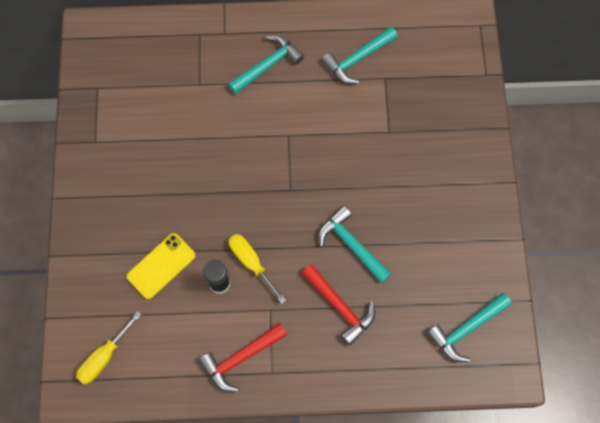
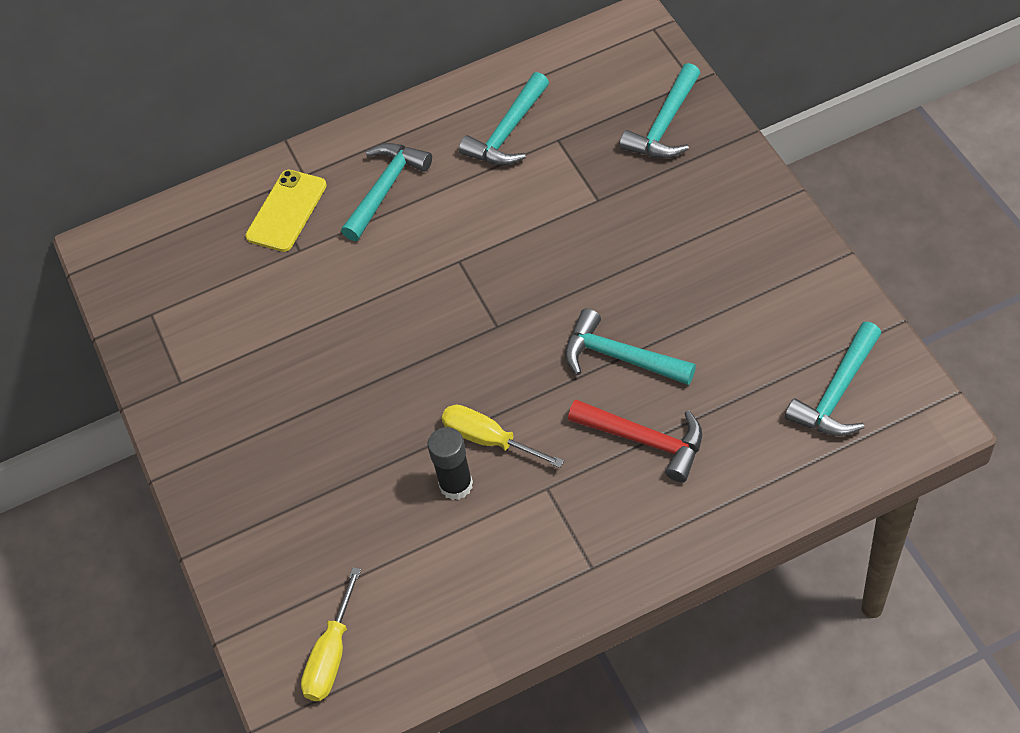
camera: 15 degrees left, 15 degrees down
(161, 266) = (358, 499): yellow phone -> yellow phone (287, 211)
(240, 358) = (536, 567): red hammer -> none
(453, 98) = (664, 125): none -> turquoise hammer

